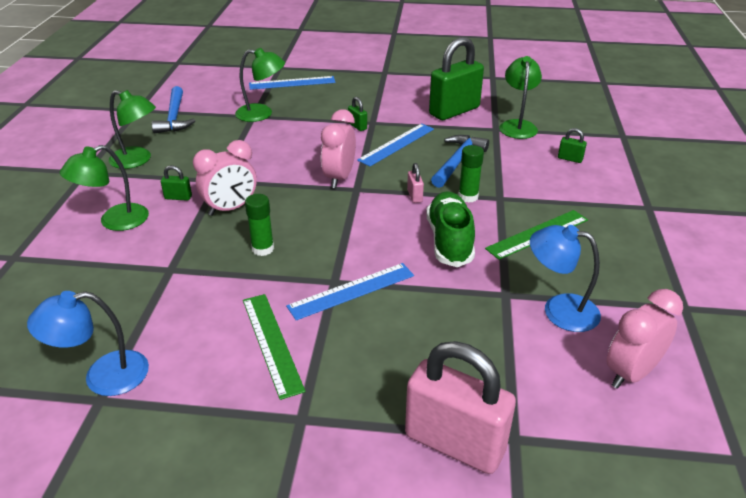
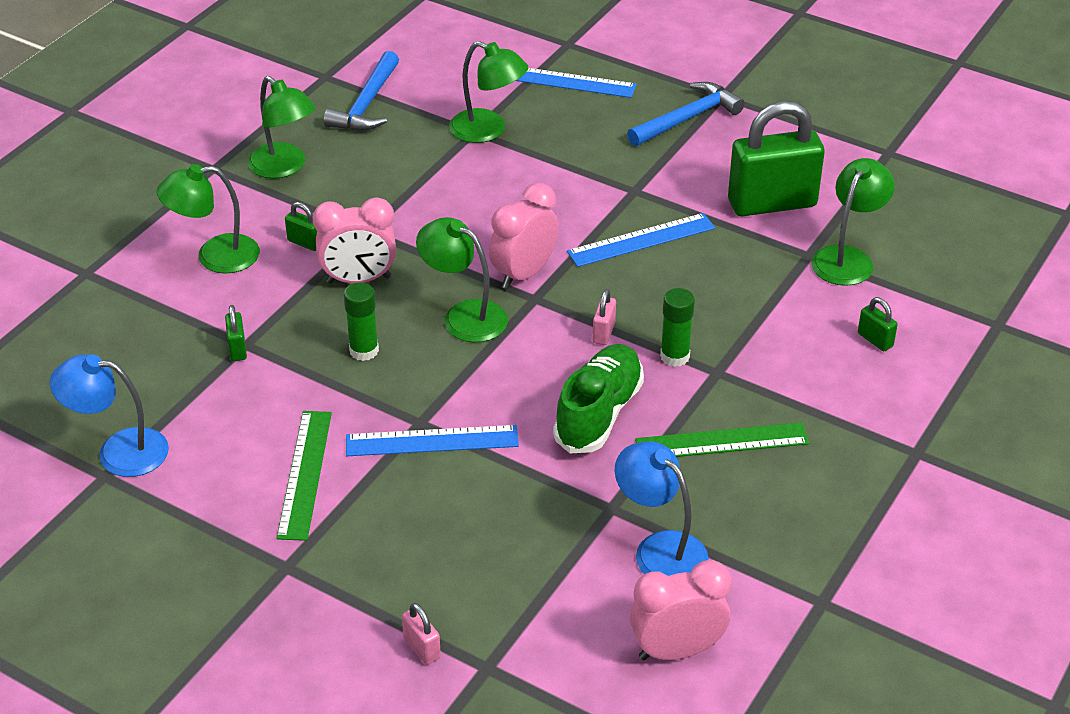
camera: 25 degrees right, 5 degrees up
(318, 210) = (464, 316): none -> green lamp
(357, 126) = (608, 192): green padlock -> green padlock (237, 349)
(454, 443) = (422, 648): pink padlock -> pink padlock, size x0.40
(457, 161) = (705, 295): blue hammer -> blue hammer (687, 118)

